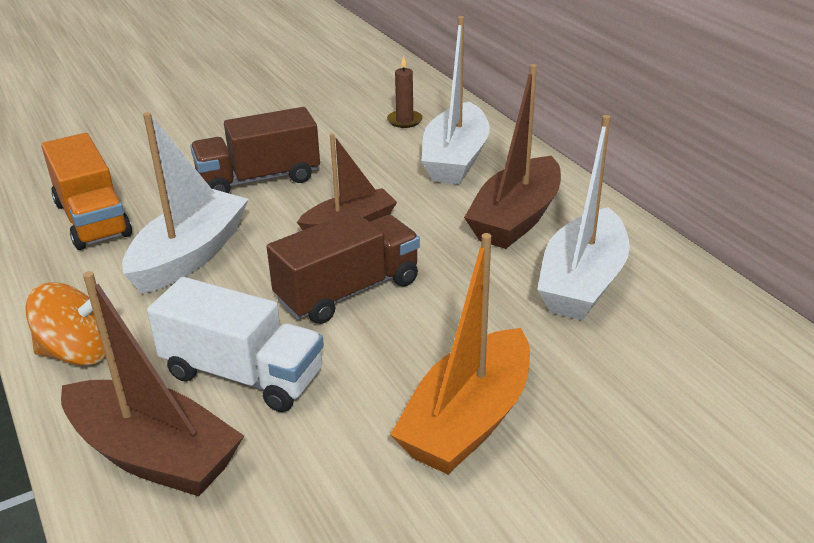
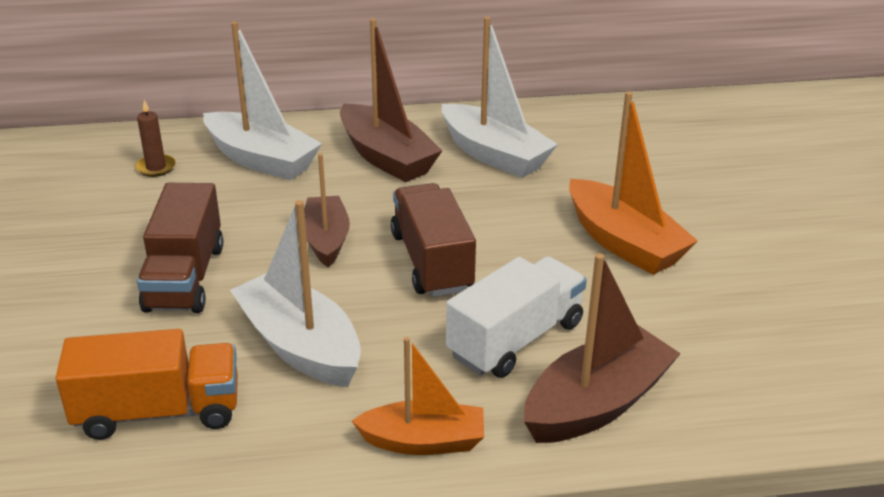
camera: 70 degrees left, 0 degrees up
(78, 353) = (423, 441): orange spinning top -> orange boat

